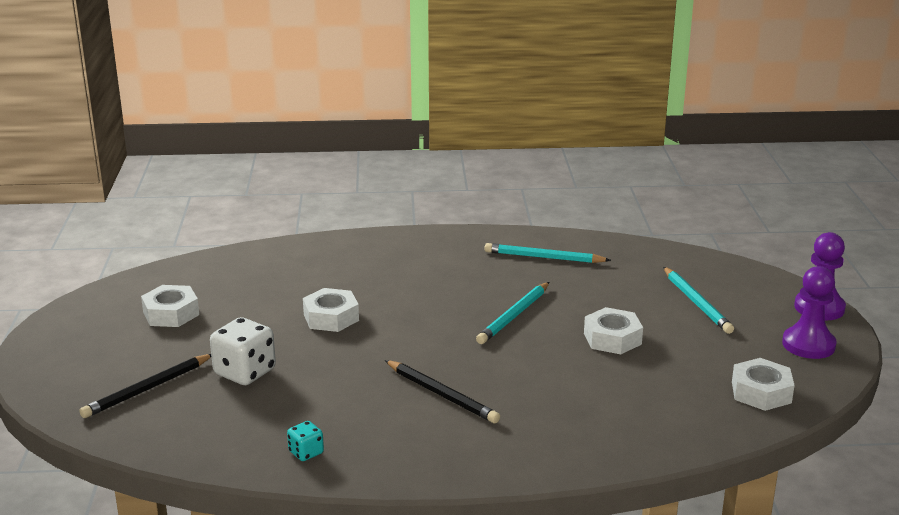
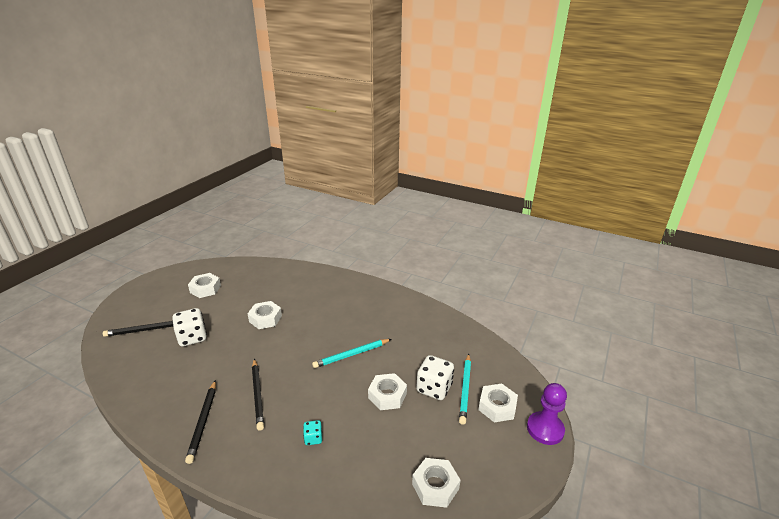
camera: 30 degrees right, 5 degrees up
(306, 452) = (157, 403): turquoise dice -> turquoise dice (313, 438)
(405, 444) = (203, 422): none -> black pencil
(543, 257) = (409, 319): turquoise pencil -> none
(659, 313) = (434, 388): none -> white dice
(749, 306) = (497, 407): none -> white nut
(808, 345) = (507, 459): purple pawn -> none

